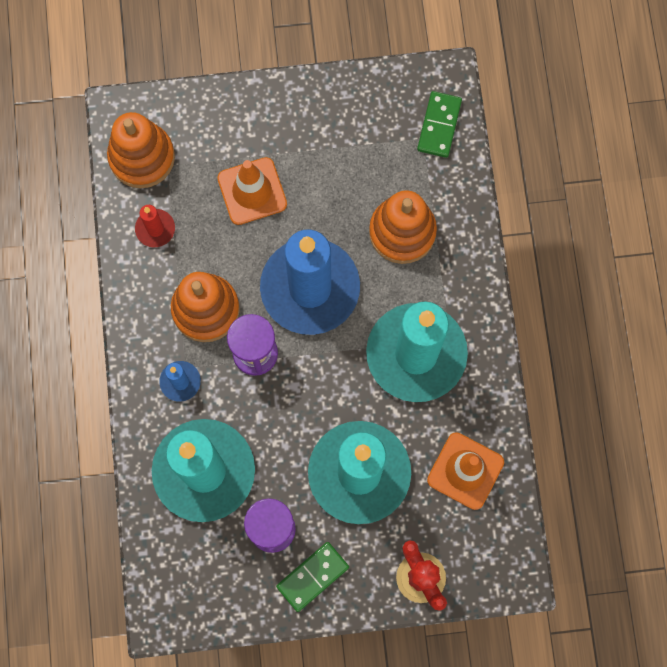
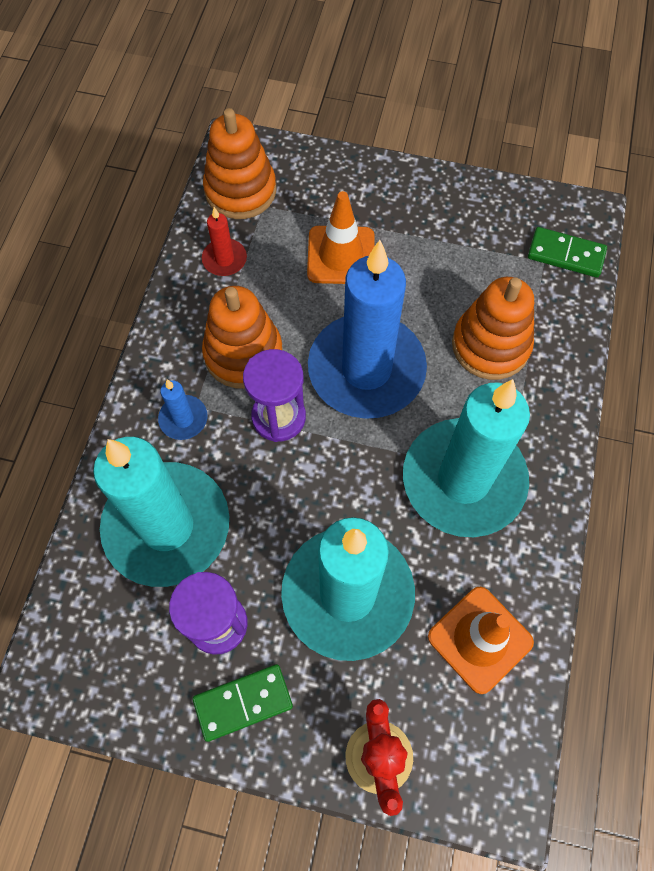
camera: 20 degrees right, 10 degrees down
(439, 125) = (566, 254): green domino -> green domino turned 75 degrees clockwise

